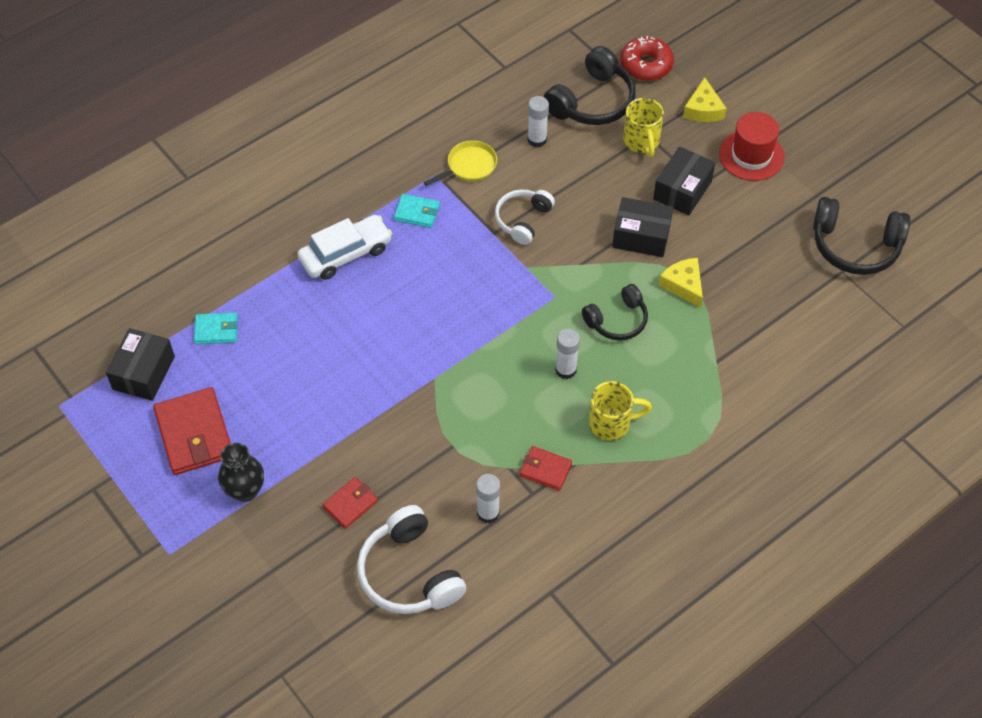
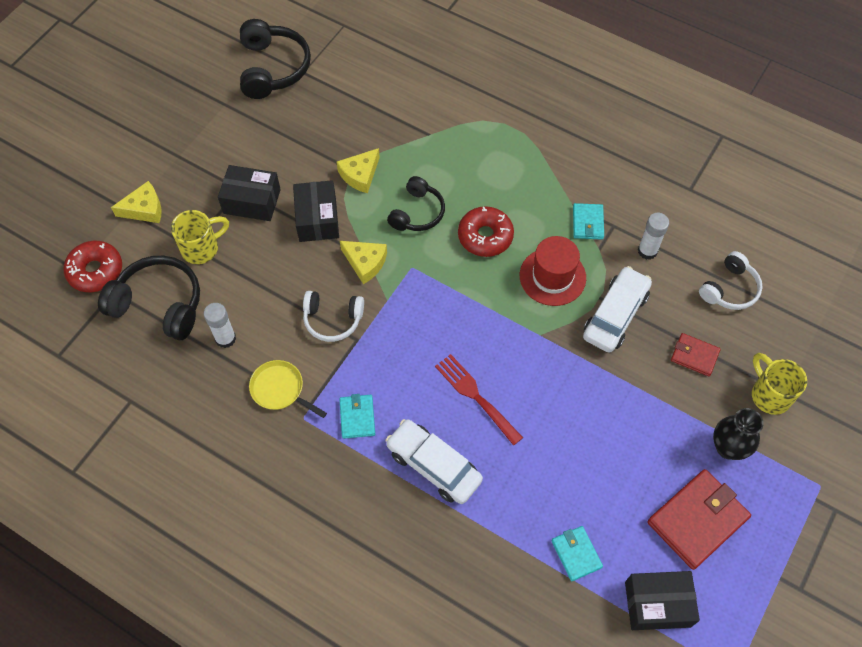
camera: 110 degrees left, 5 degrees up
(395, 305) = (476, 396): none -> red fork
(409, 573) = (730, 289): white headphones -> white headphones, size x0.64
(426, 452) = (615, 315): none -> white car
(545, 470) = (588, 223): red wallet -> turquoise wallet
(565, 370) = (485, 236): white glue stick -> red donut
(575, 261) = (365, 263): none -> yellow cheese
(611, 423) = (522, 190): yellow mug -> yellow mug (769, 394)
(617, 320) = (417, 213): black headphones -> black headphones turned 75 degrees clockwise
(751, 155) = (192, 159): red hat -> red hat (552, 277)

